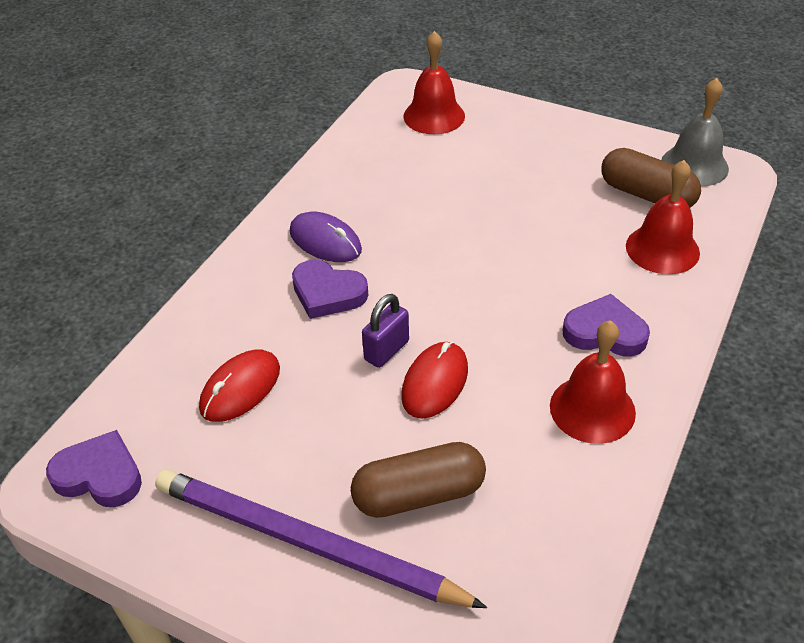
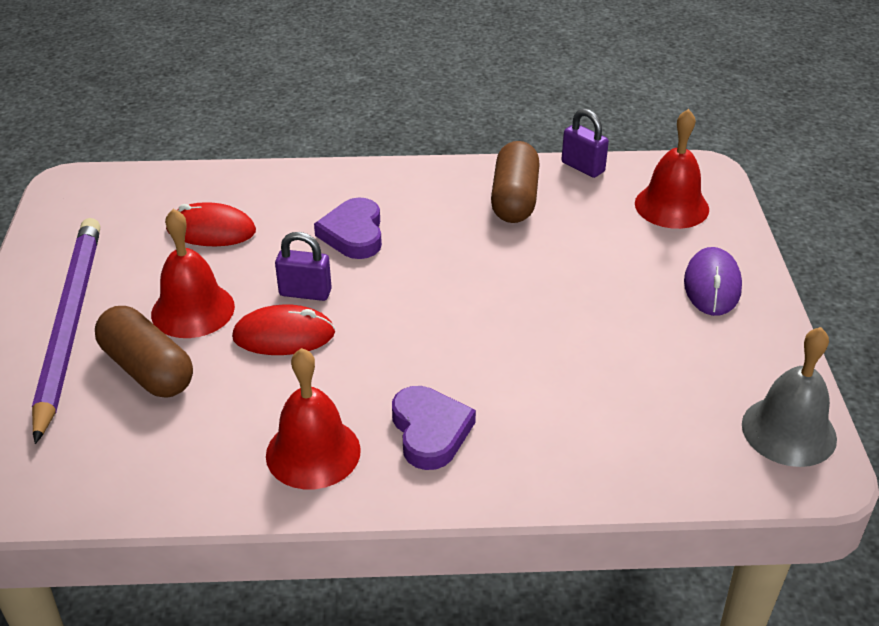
camera: 60 degrees right, 5 degrees down
(99, 475) = (88, 200): purple heart -> none
(325, 241) = (420, 207): purple mouse -> purple mouse (712, 285)
(349, 137) = (582, 167): none -> purple padlock
(646, 195) = (689, 403): brown capsule -> brown capsule (514, 199)
(662, 249) = (602, 442): red bell -> red bell (193, 310)

